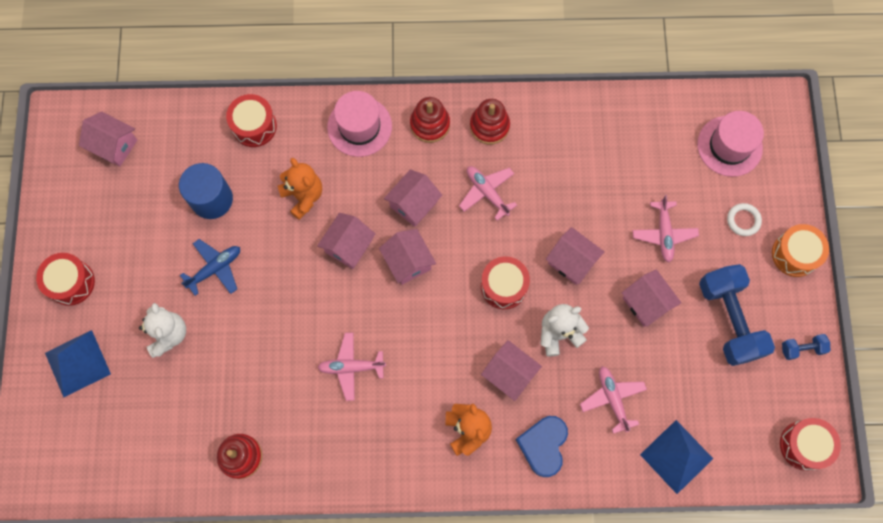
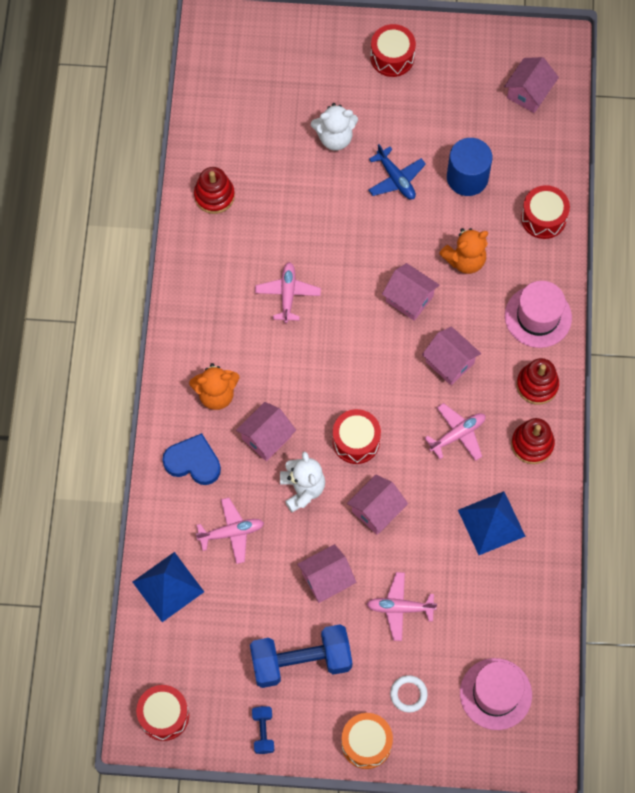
camera: 95 degrees right, 5 degrees down
(77, 363) = (314, 63): blue pyramid -> blue pyramid (491, 523)
(408, 262) = (389, 353): pink house -> none

